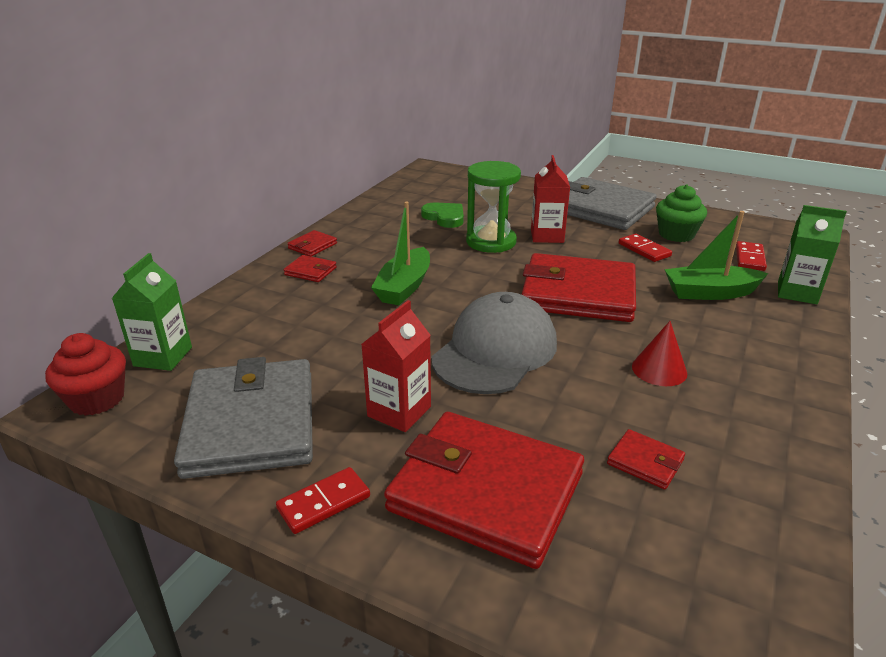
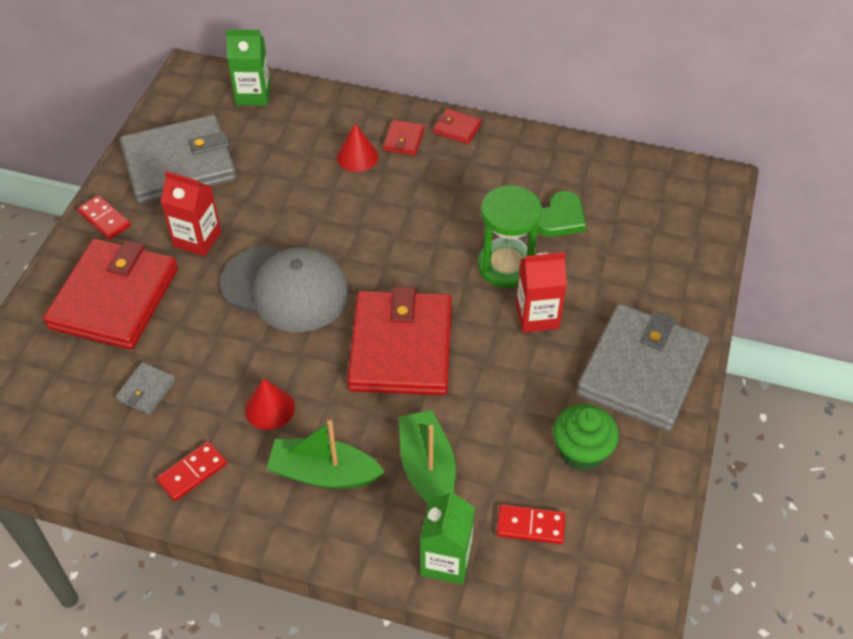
camera: 80 degrees right, 20 degrees up
(97, 399) = (200, 82): red cupcake -> none
(319, 296) = (357, 157): none -> red cone
(404, 287) = (387, 211): green boat -> green boat (323, 473)
(644, 250) = (524, 412): red domino -> red domino (192, 472)
(645, 462) = (146, 390): red wallet -> grey wallet

